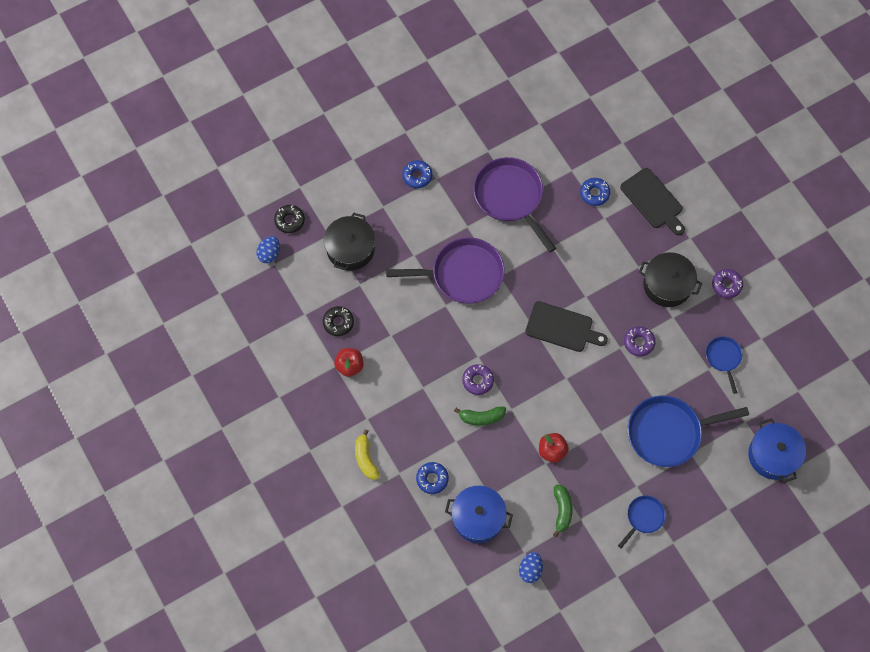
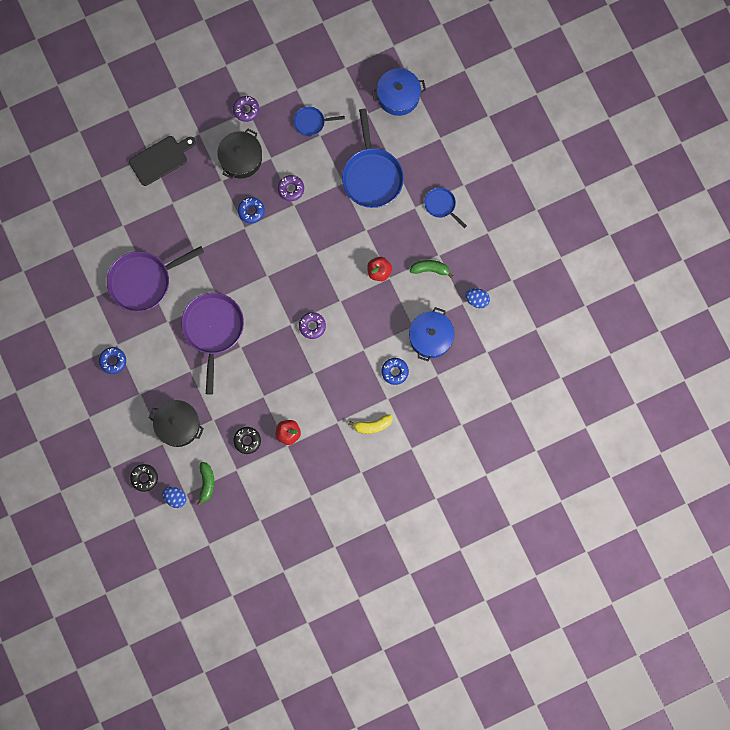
camera: 85 degrees left, 10 degrees up
(481, 417) = (345, 326): green banana -> green banana (206, 483)
(562, 328) = (271, 250): black cutting board -> none
(594, 193) = (148, 208): blue donut -> blue donut (251, 211)

